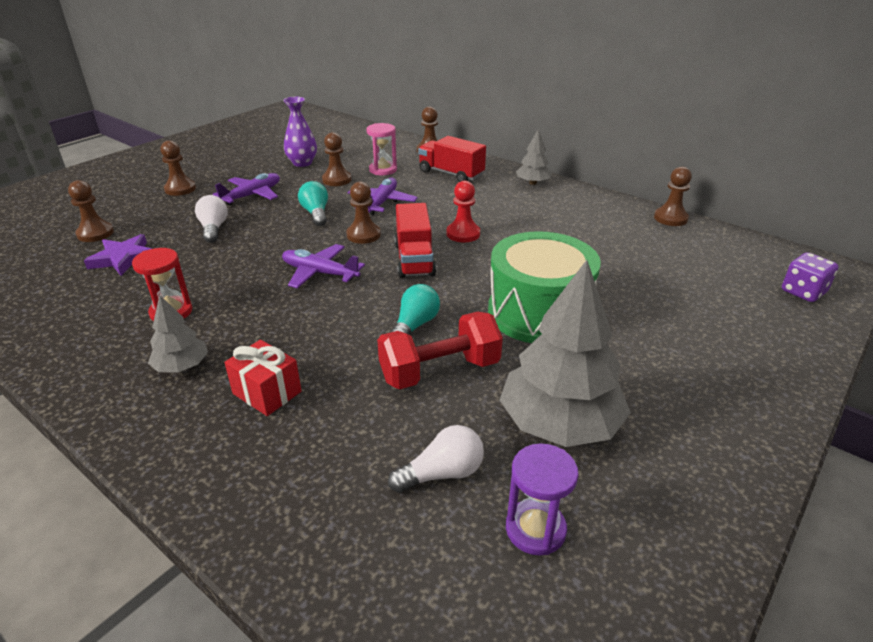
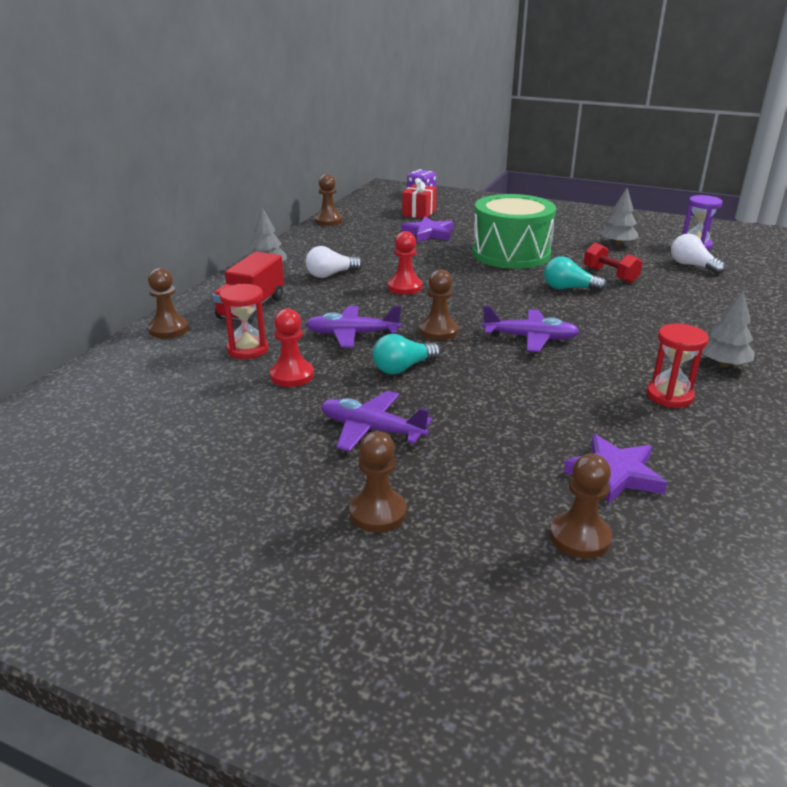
camera: 105 degrees left, 5 degrees down
(214, 229) = (488, 429): white light bulb -> white light bulb (331, 274)
(267, 392) = (702, 323): red gift -> red gift (419, 213)
(302, 163) = (231, 418): purple vase -> none
(319, 273) = (530, 338): purple plane -> purple plane turned 90 degrees counterclockwise
(337, 180) = (292, 375): brown pawn -> red pawn
(383, 170) = (247, 349): pink hourglass -> red hourglass
(414, 259) = (470, 301): red truck -> none
(440, 371) = (610, 275): red dumbbell -> red dumbbell, size x0.66
(560, 424) = (617, 244): grey tree -> grey tree, size x0.51
(623, 270) = (429, 233): none -> purple star

